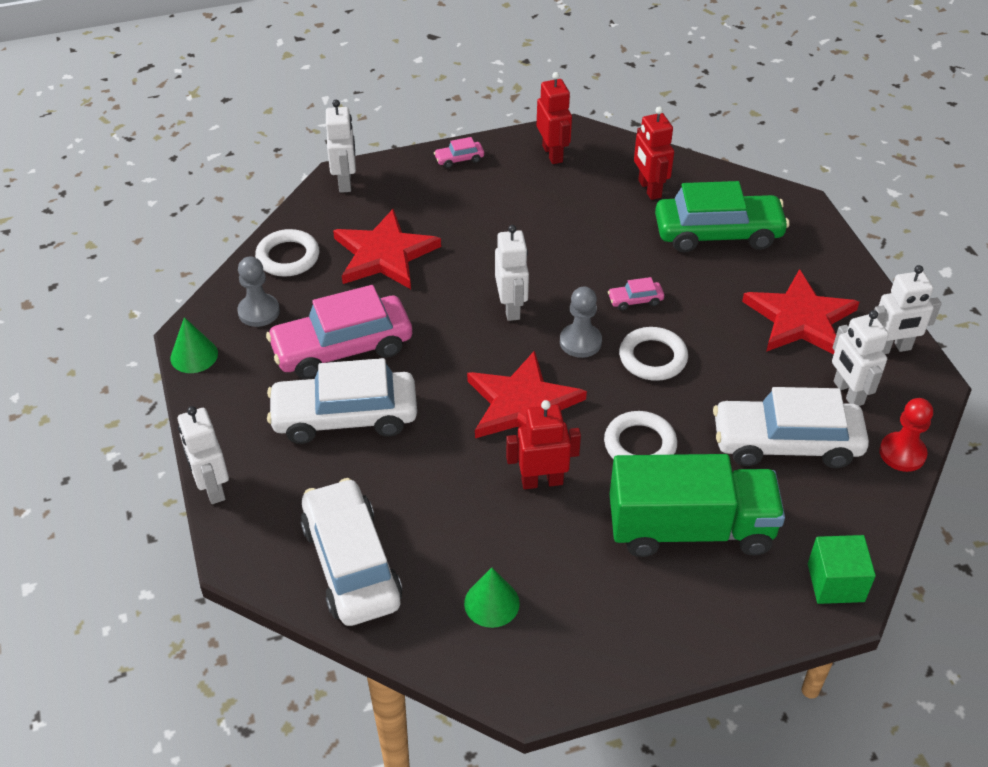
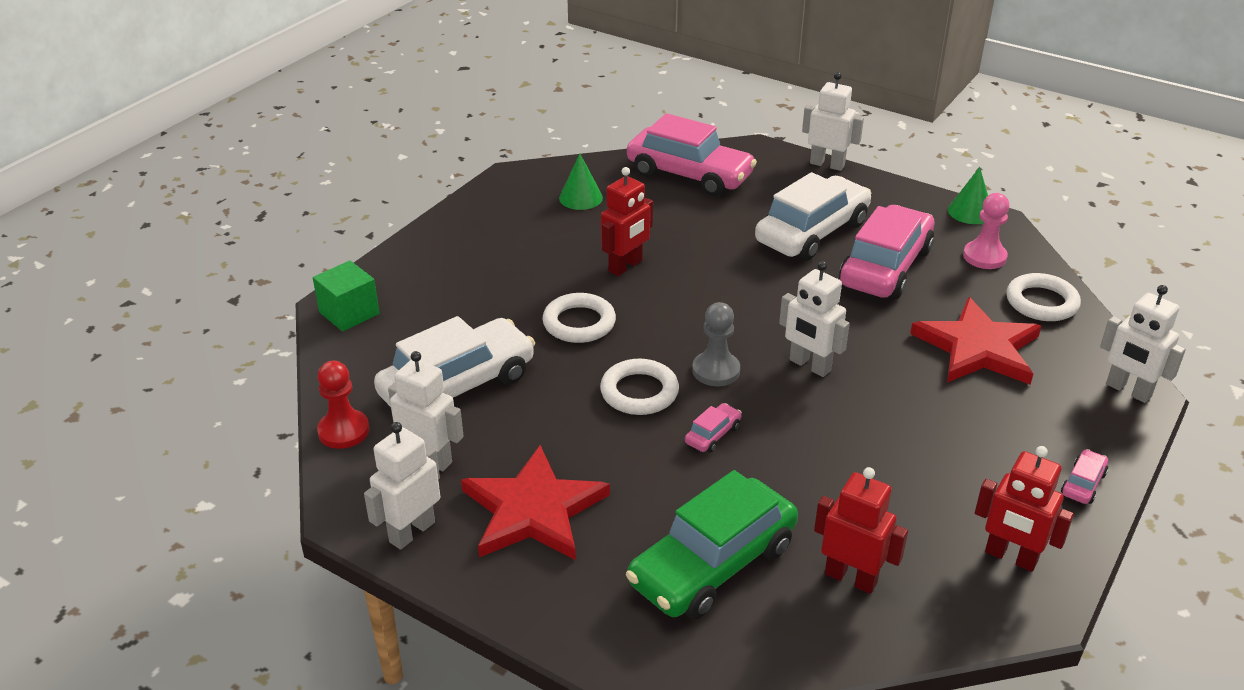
camera: 140 degrees right, 10 degrees down
(259, 312) = (984, 257): grey pawn -> pink pawn
(351, 564) = (689, 175): white car -> pink car
(522, 404) = (701, 302): red star -> none
(690, 529) = (487, 292): green truck -> none

